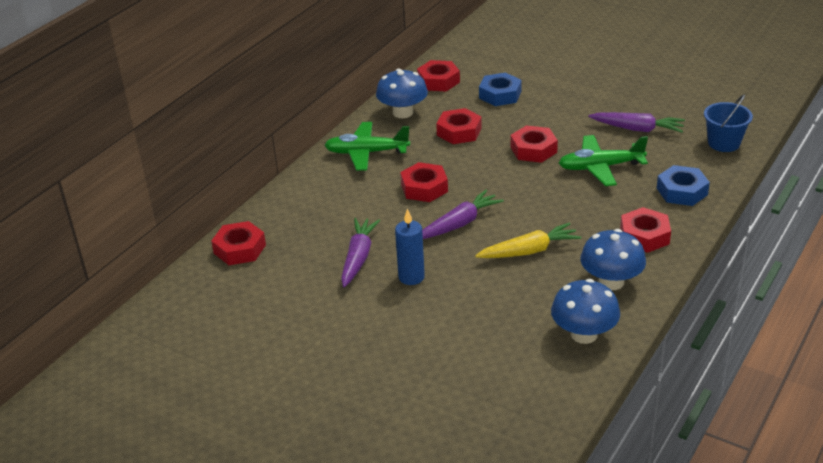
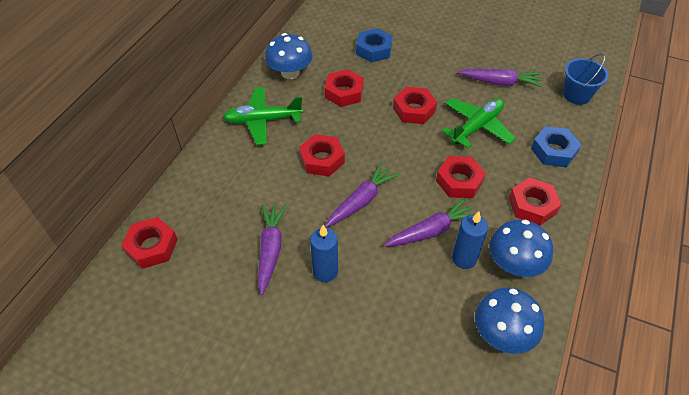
camera: 10 degrees left, 15 degrees up
(438, 81) = (317, 37): red nut -> red nut (459, 181)
(529, 251) = (431, 231): yellow carrot -> purple carrot
(558, 275) = (464, 259): none -> blue candle
(600, 167) = (477, 127): green plane -> green plane turned 150 degrees clockwise

